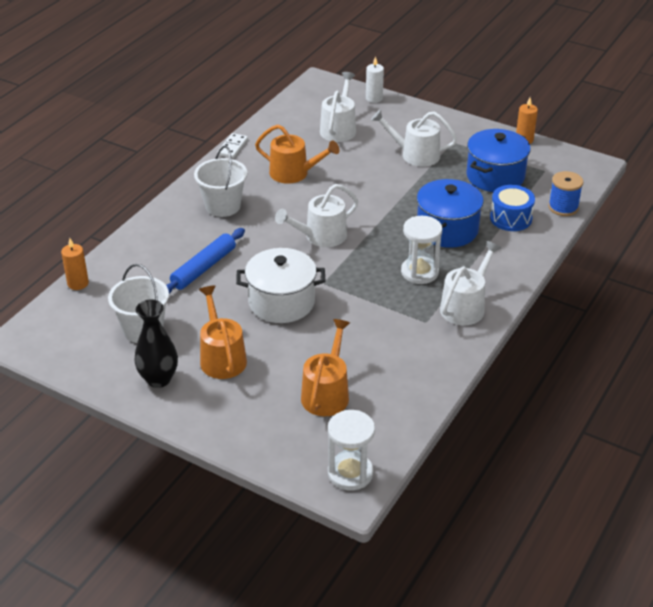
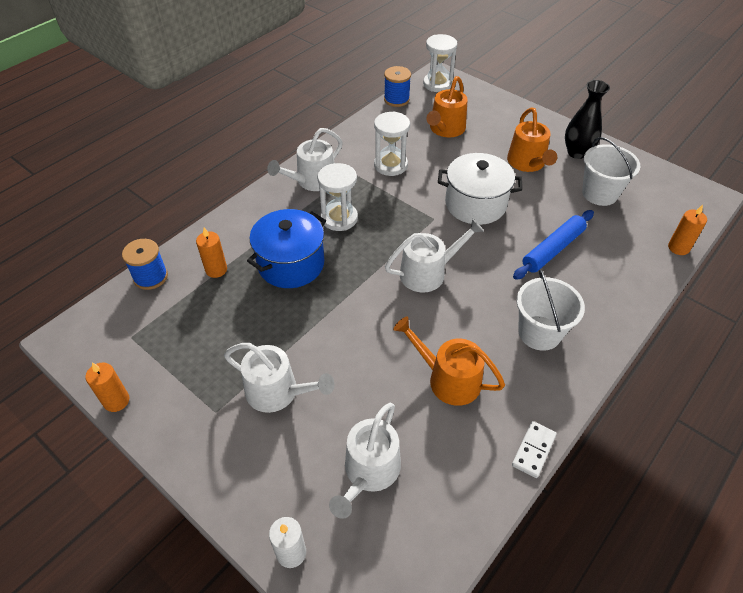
camera: 170 degrees left, 10 degrees up
(384, 335) = (390, 165): none -> white hourglass
(404, 435) = (396, 99): none -> blue spool
(495, 176) = (196, 335): blue pot -> none
(510, 218) = (216, 270): blue drum -> orange candle

